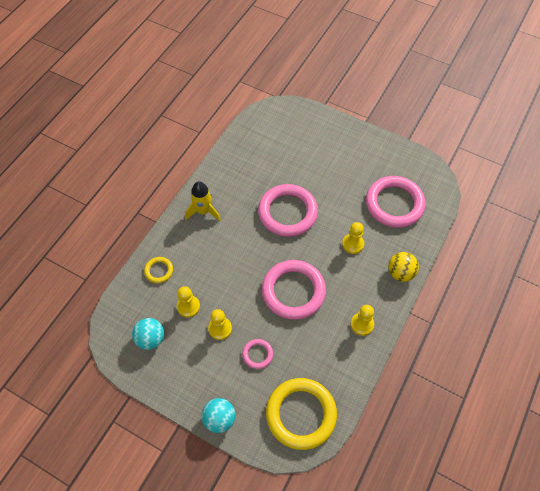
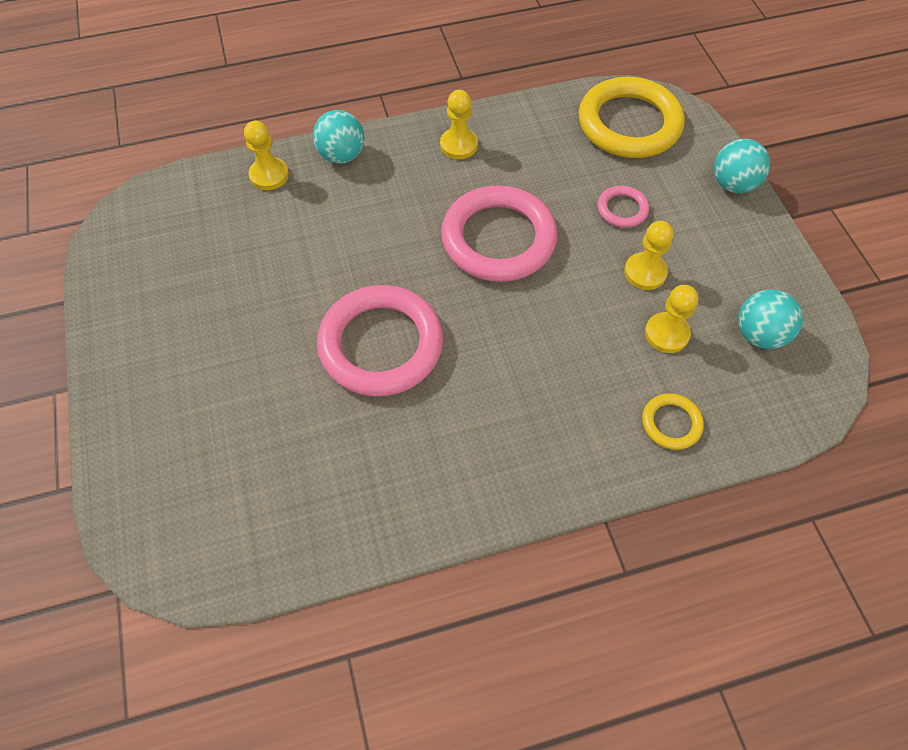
camera: 135 degrees left, 0 degrees up
(203, 211) = (508, 463): yellow rocket -> none
(353, 244) = (351, 230): yellow pawn -> yellow pawn (269, 175)
(394, 204) = (227, 231): pink ring -> none
(400, 273) = (342, 155): yellow ball -> turquoise ball

